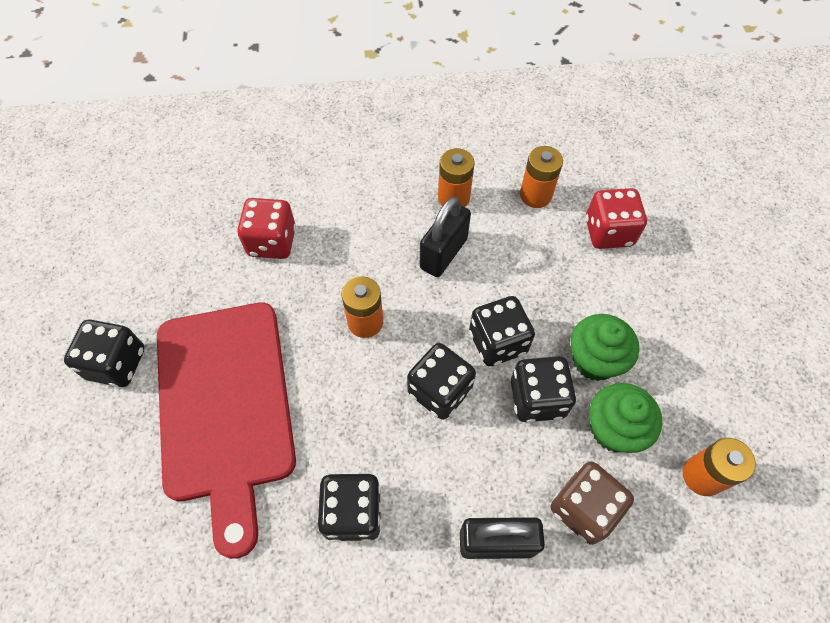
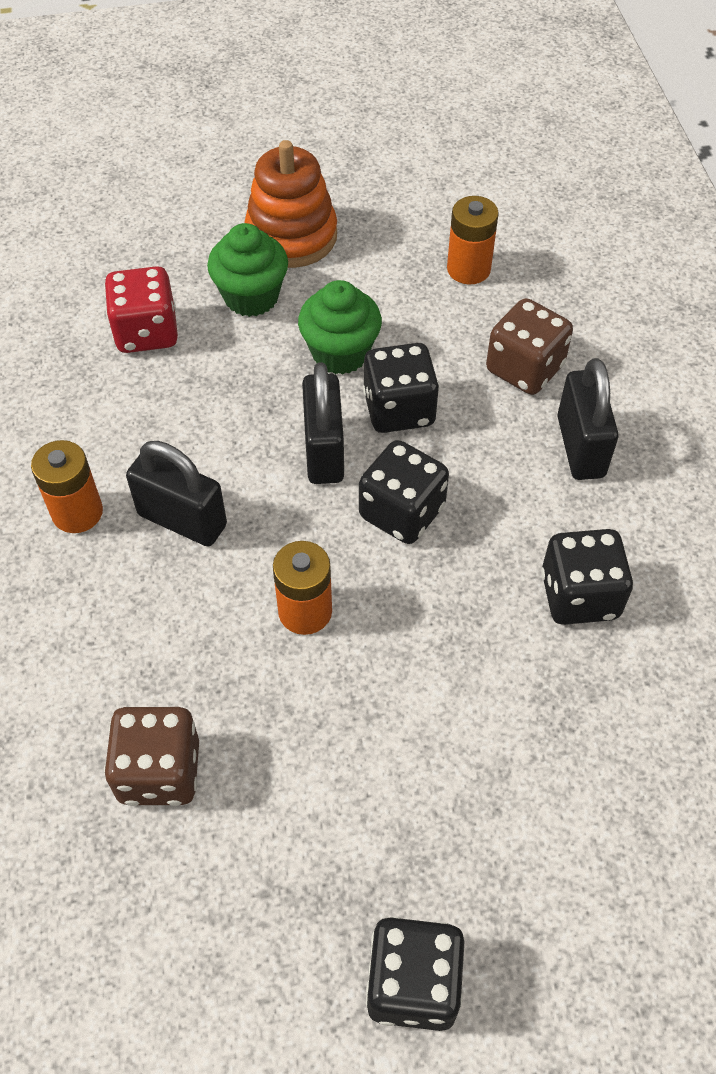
camera: 95 degrees left, 5 degrees down
(225, 406) = (463, 784): red cutting board -> none
(272, 242) = (160, 771): red dice -> brown dice
(498, 342) = (324, 451): black dice -> black padlock
(535, 195) = (78, 411): orange battery -> none
(613, 429) = (427, 339): green cupcake -> green cupcake (251, 297)
(723, 332) = (291, 236): none -> orange stacking toy

